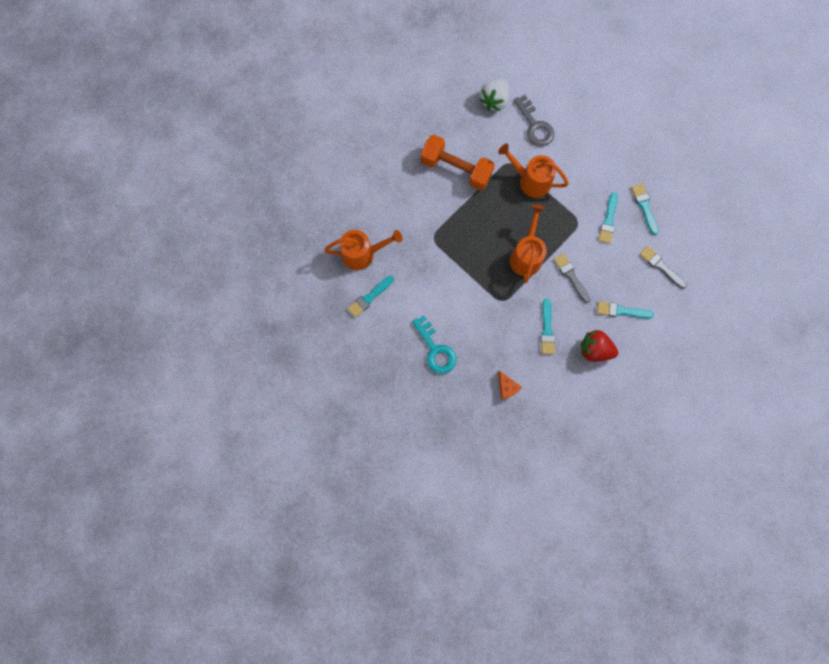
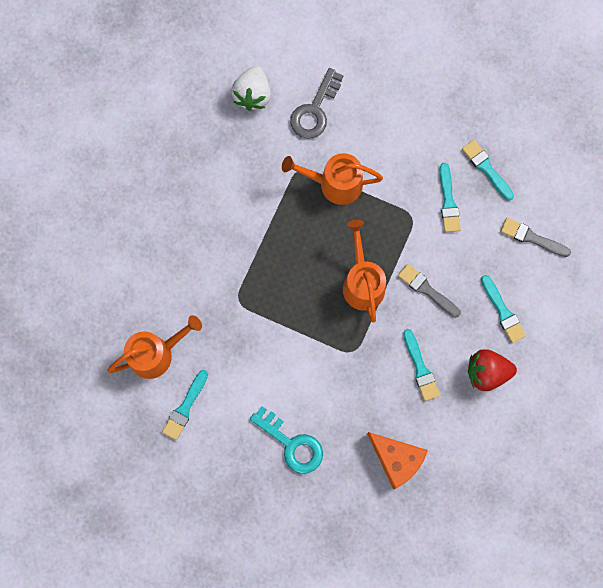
camera: 20 degrees left, 0 degrees up
(456, 169) = (236, 201): orange dumbbell -> none
(507, 387) = (396, 459): orange cheese -> orange cheese, size x1.69
(534, 125) = (315, 110): grey key -> grey key turned 75 degrees clockwise
(621, 311) = (503, 311): turquoise brush -> turquoise brush turned 105 degrees counterclockwise

